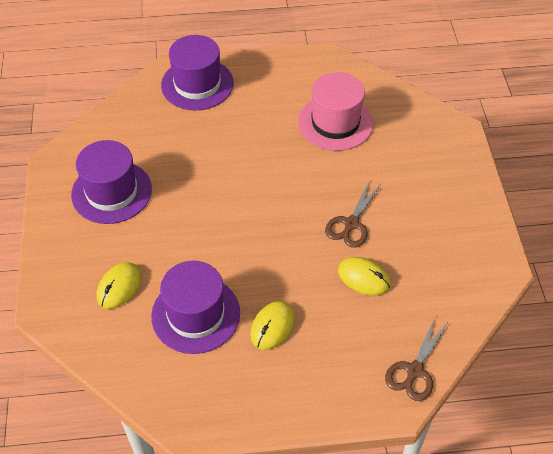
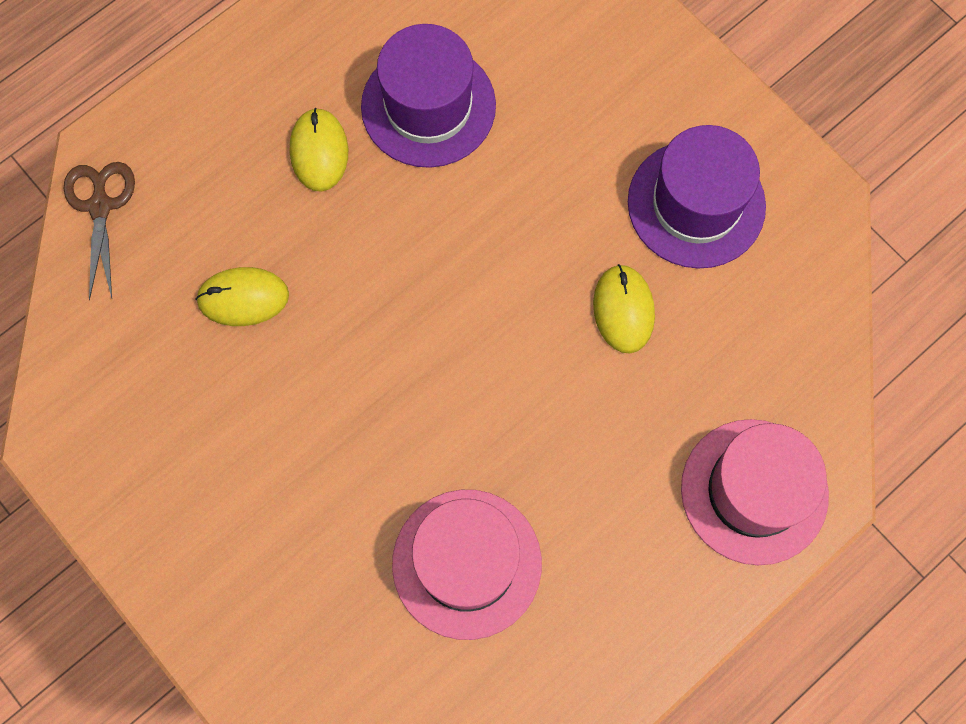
camera: 145 degrees right, 20 degrees up
(119, 287) = (555, 79): yellow mouse -> yellow mouse (623, 310)
(197, 84) = (754, 491): purple hat -> pink hat
(351, 224) = (315, 376): brown scissors -> none

